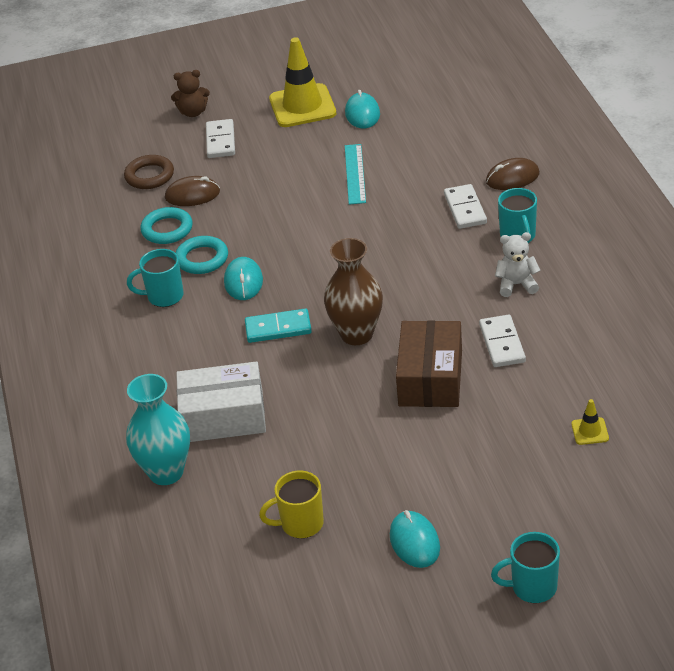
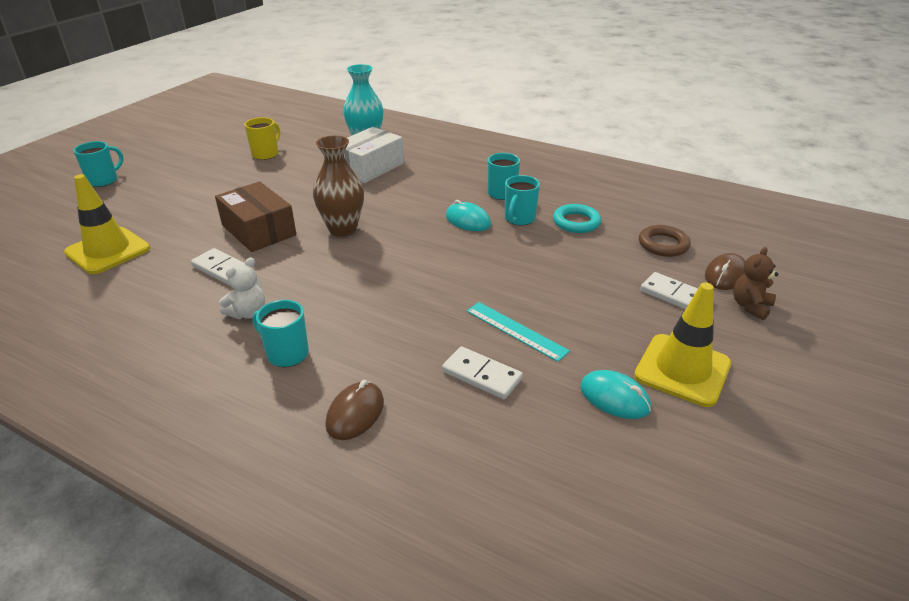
camera: 130 degrees right, 5 degrees down
(192, 195) = (607, 249): brown mouse -> brown mouse (725, 275)
(202, 259) = (519, 219): turquoise ring -> turquoise mug
(278, 328) = (401, 210): turquoise domino -> none
(414, 542) = (192, 170): turquoise mouse -> none
(465, 209) = (368, 353): white domino -> white domino (481, 375)
(590, 431) = (108, 251): yellow traffic cone -> yellow traffic cone, size x2.31

